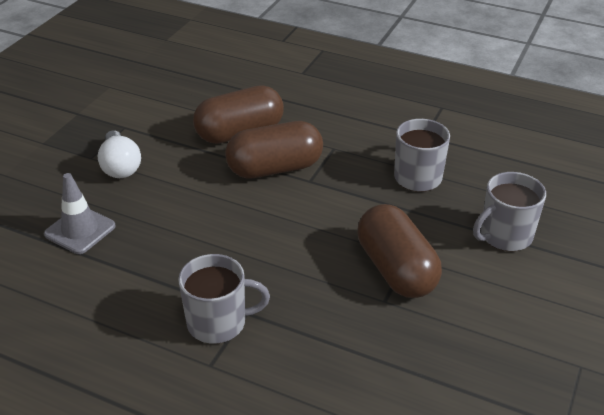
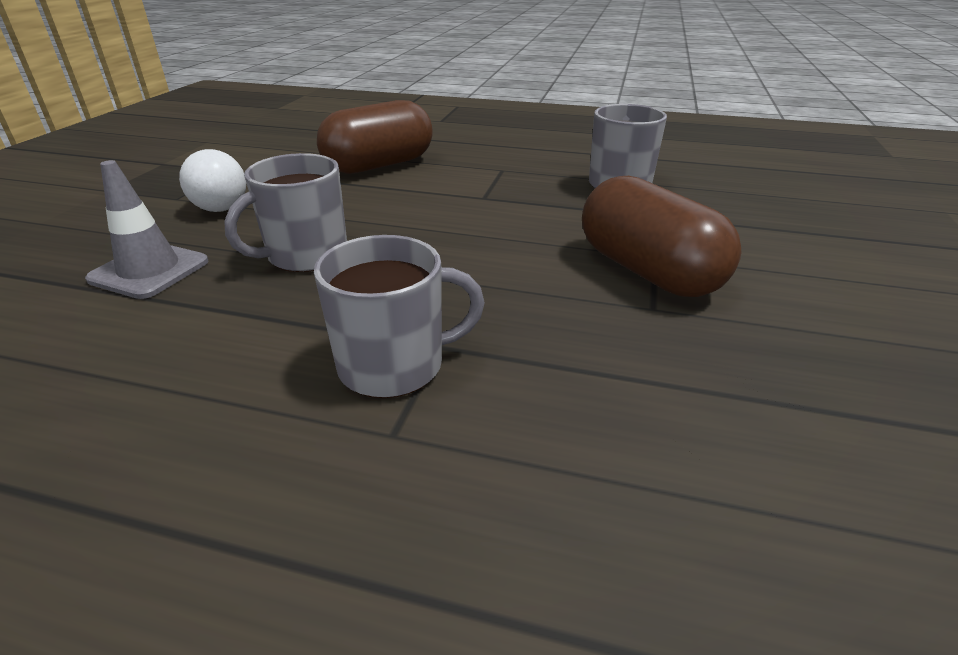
camera: 10 degrees left, 5 degrees down
(275, 168) = (433, 190): brown capsule -> none
(504, 236) = (766, 226): grey mug -> grey mug (305, 255)

